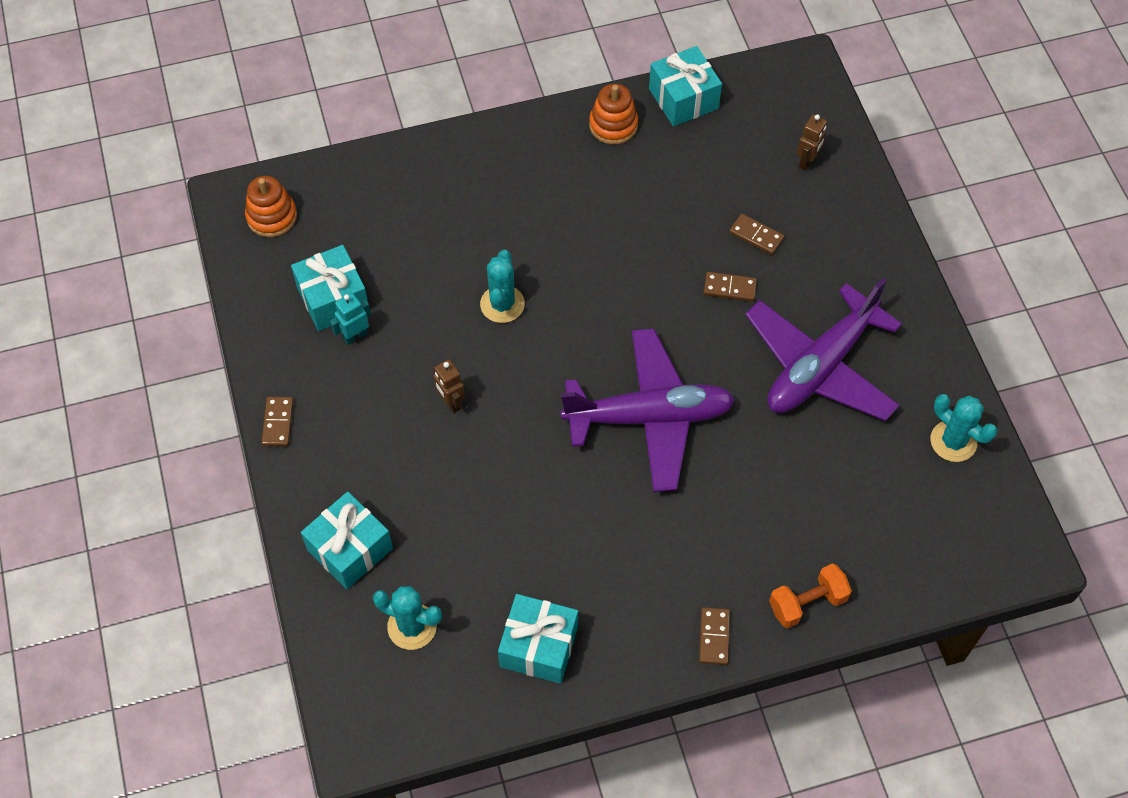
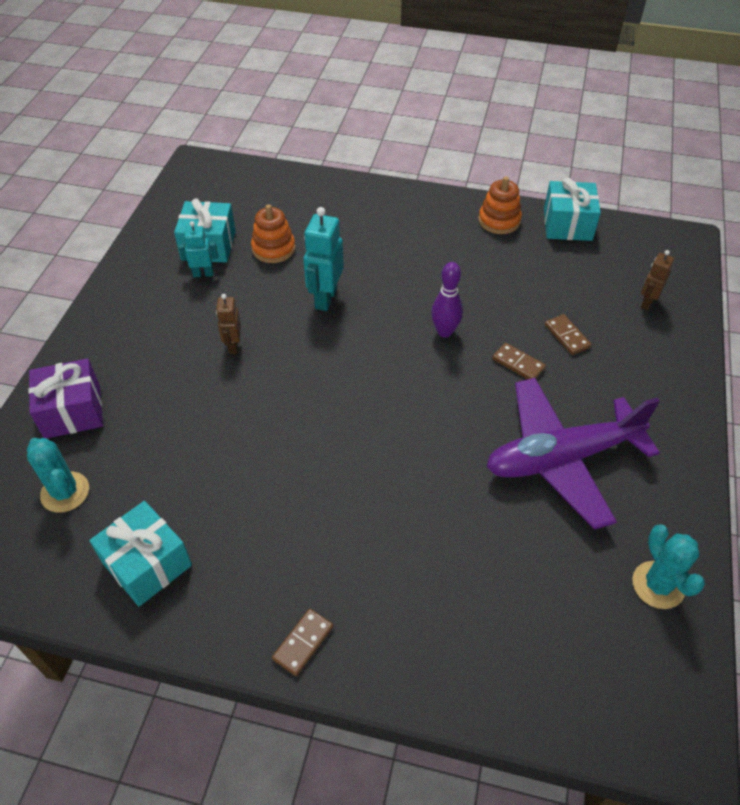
camera: 30 degrees right, 10 degrees down
(272, 216) = (212, 183): orange stacking toy -> orange stacking toy (273, 249)
(278, 423) = (102, 304): brown domino -> none
(350, 549) = (72, 411): turquoise gift -> purple gift
(502, 304) = (325, 298): turquoise cactus -> turquoise robot
(642, 286) = (444, 332): none -> purple bowling pin
(649, 417) = (380, 428): purple plane -> none
(807, 161) = (647, 302): brown robot -> brown robot turned 150 degrees clockwise
(807, 603) = (414, 661): orange dumbbell -> none

